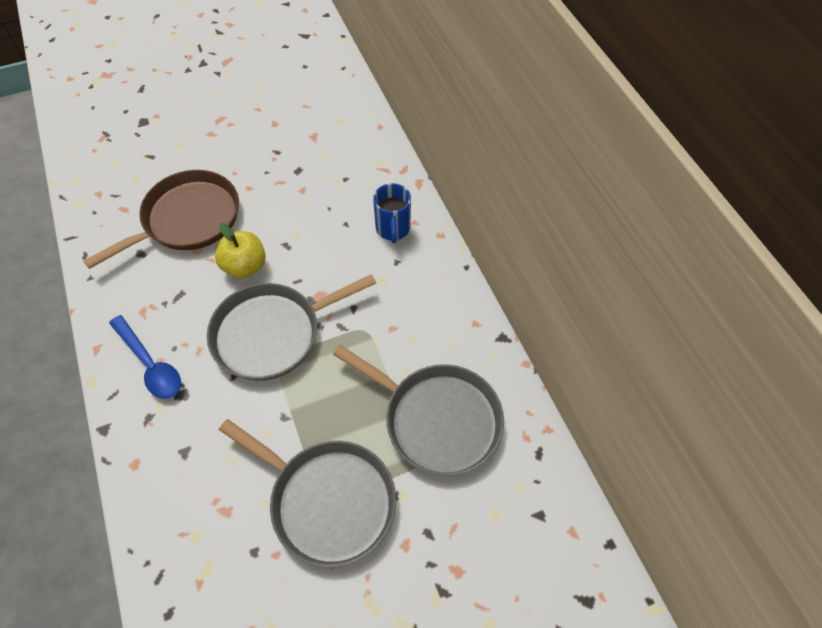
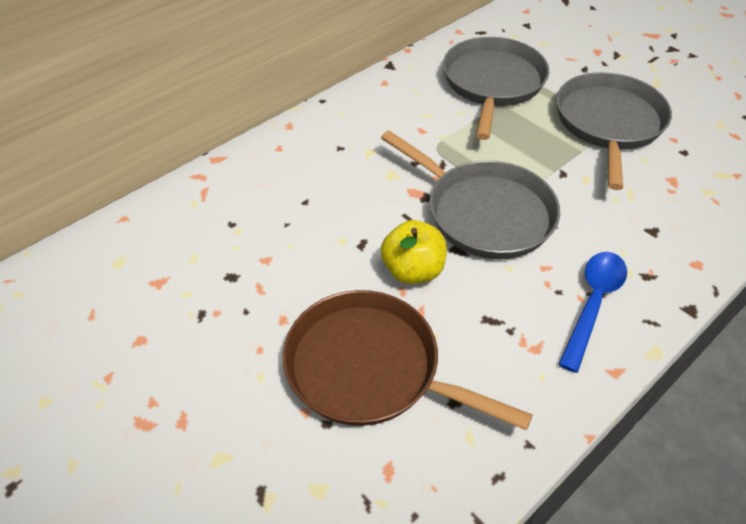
camera: 110 degrees left, 10 degrees down
(393, 229) = (296, 161): blue mug -> none

